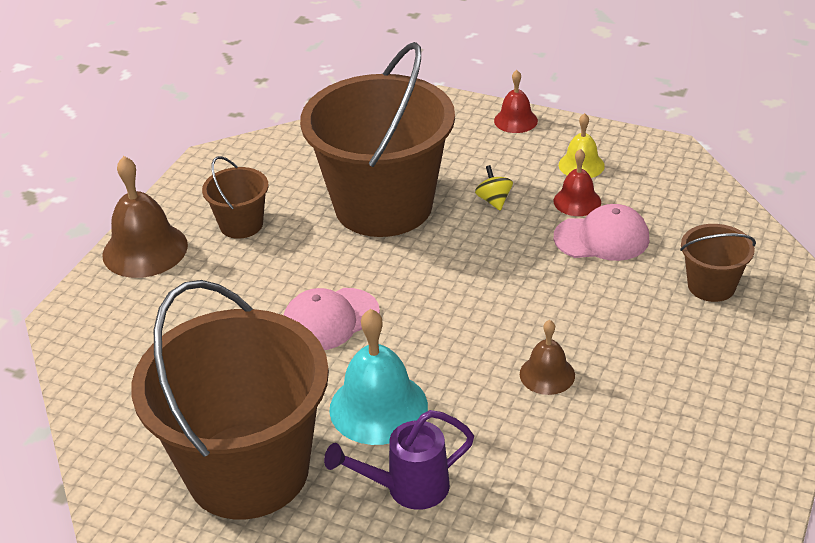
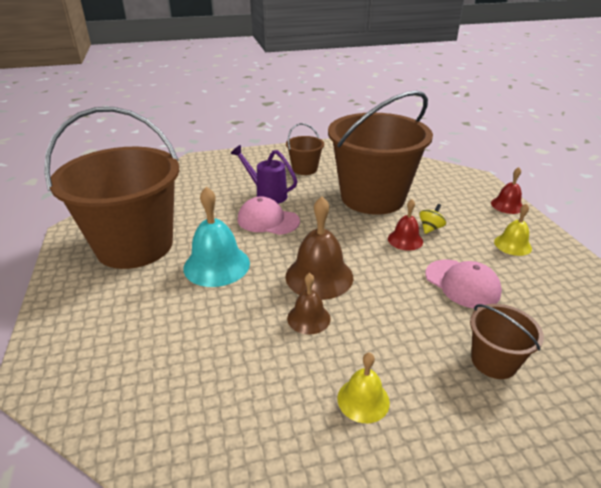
camera: 50 degrees right, 5 degrees down
(145, 250) = (258, 156): brown bell -> brown bell (319, 276)
(407, 489) = (159, 305): purple watering can -> purple watering can (266, 194)
(577, 201) = (478, 258): red bell -> red bell (405, 240)
(683, 393) = (363, 400): none -> yellow bell

